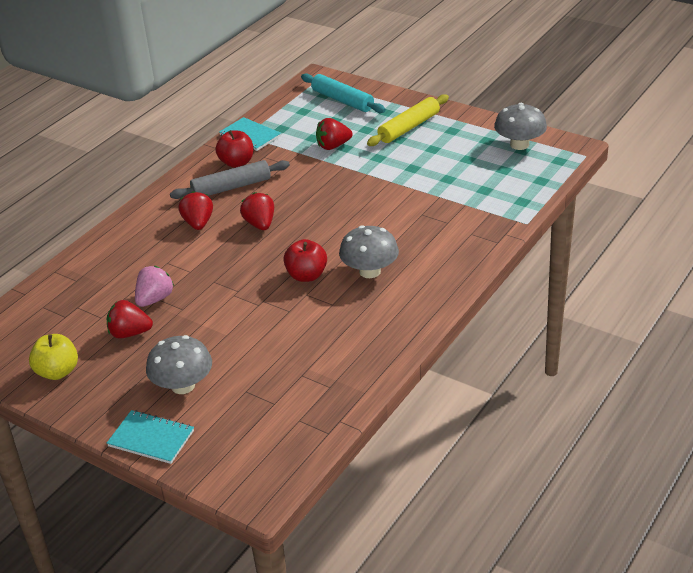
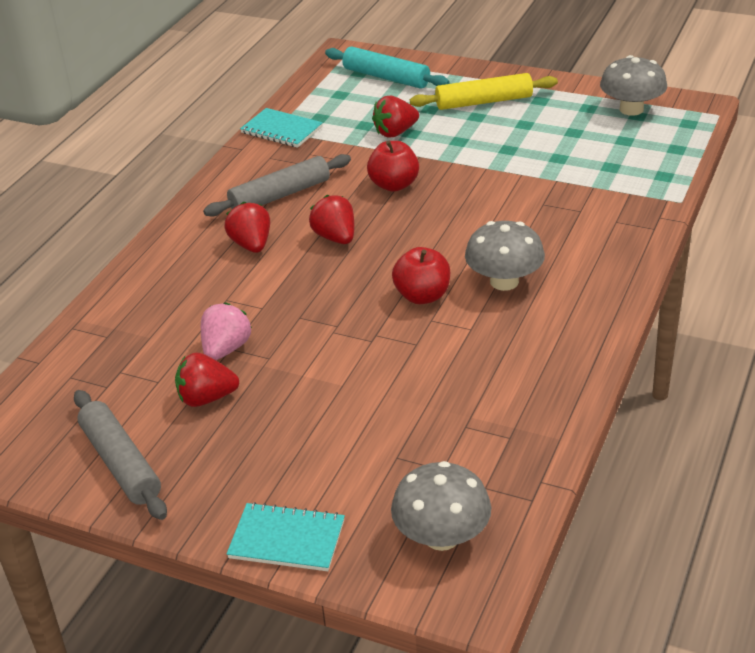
camera: 10 degrees left, 0 degrees up
(58, 372) = (120, 463): yellow apple -> grey rolling pin
(183, 385) = (306, 460): grey mushroom -> grey mushroom (442, 536)
(237, 163) = (276, 164): red apple -> red apple (394, 185)
(409, 127) = (484, 102): yellow rolling pin -> yellow rolling pin turned 45 degrees clockwise

